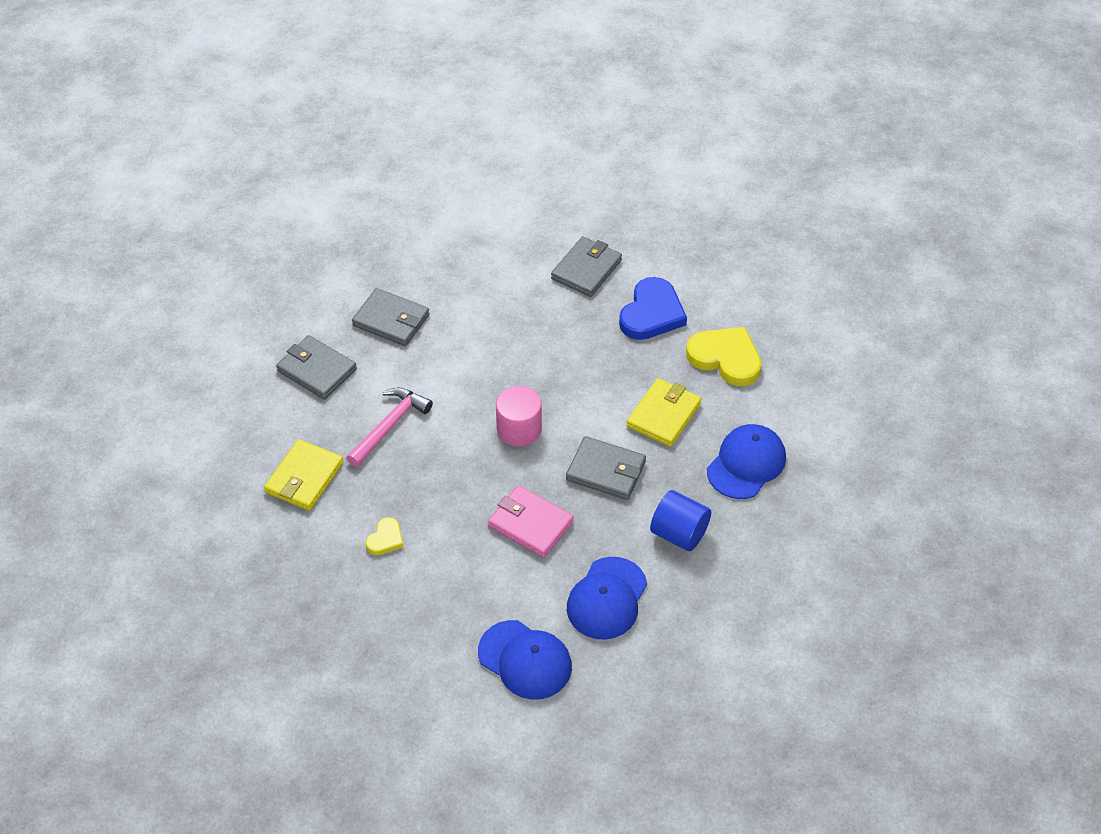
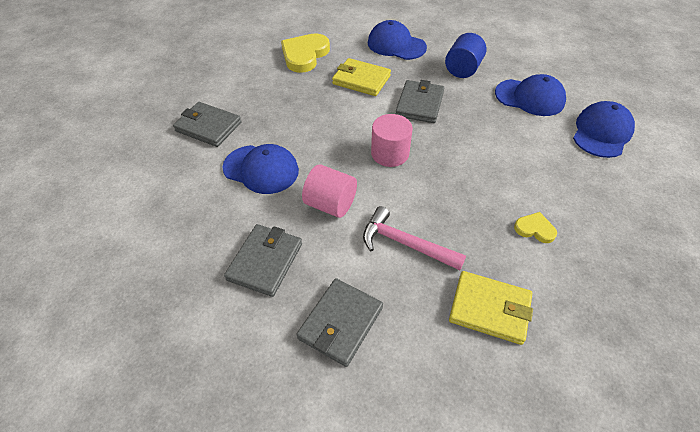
camera: 95 degrees left, 0 degrees up
(451, 371) = (330, 204): none -> pink cylinder
(511, 316) = (261, 169): none -> blue cap
(530, 524) = (482, 139): pink wallet -> none
(652, 313) = (260, 89): blue heart -> none

